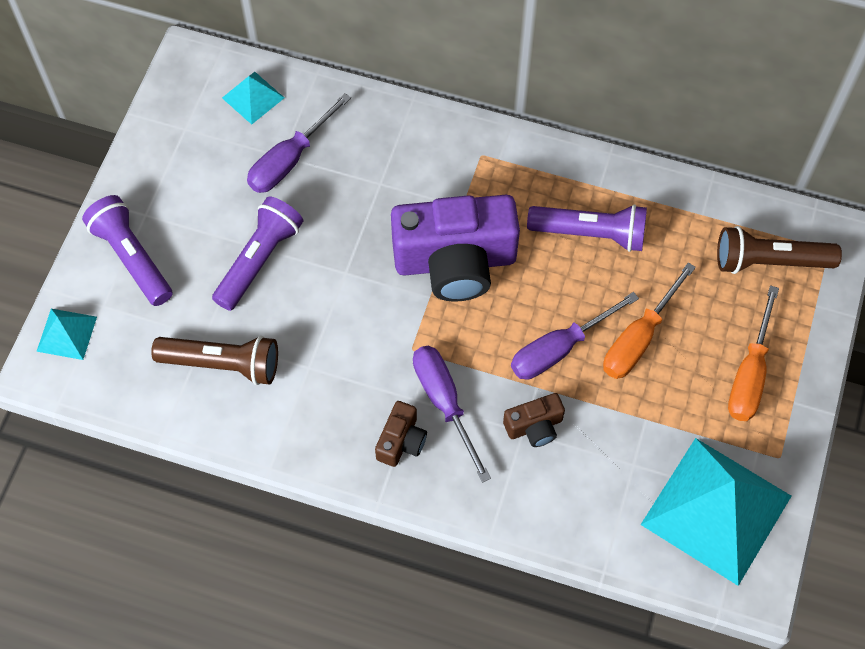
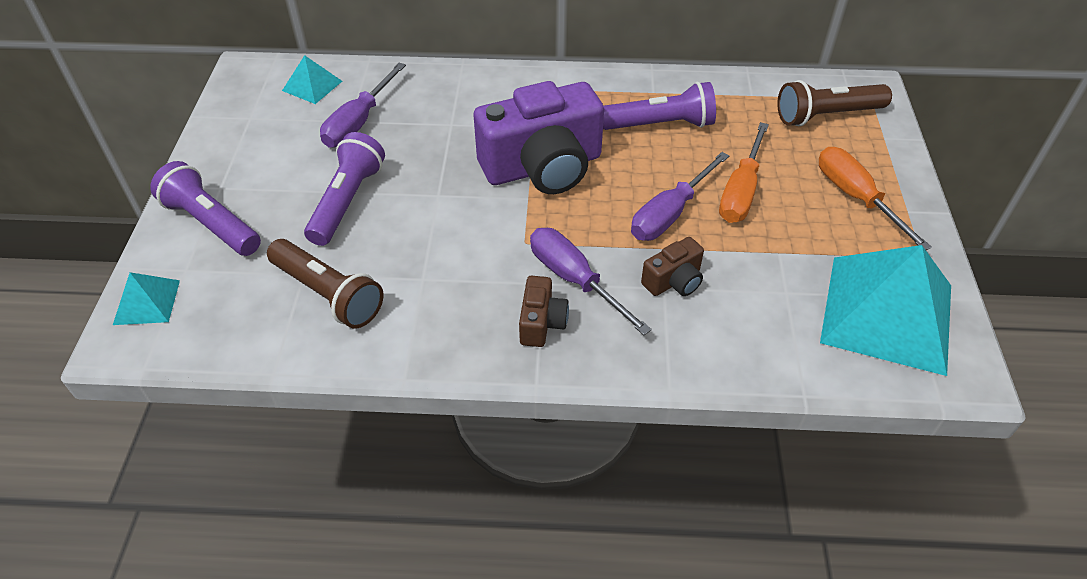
camera: 15 degrees left, 15 degrees down
(223, 364) = (328, 294): brown flashlight -> brown flashlight turned 45 degrees clockwise
(749, 374) = (856, 198): orange screwdriver -> orange screwdriver turned 150 degrees clockwise

